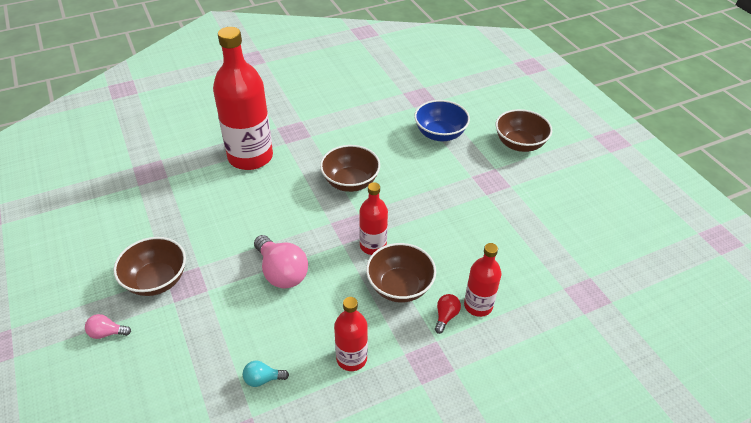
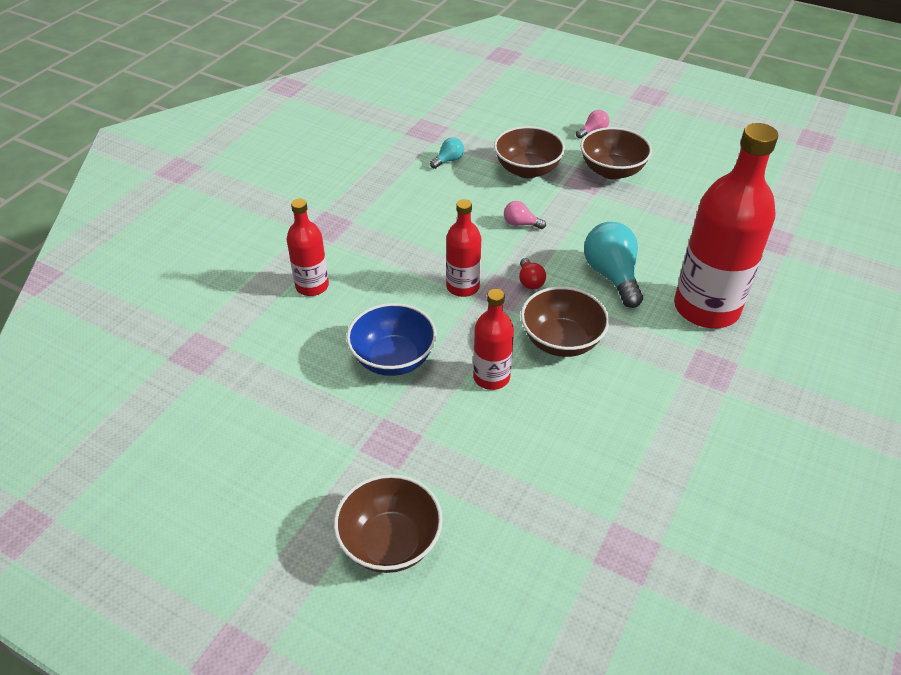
camera: 145 degrees right, 0 degrees up
(273, 201) = (612, 276): none -> turquoise light bulb
(281, 272) = (521, 224): pink light bulb -> pink light bulb, size x0.50
(351, 358) = (394, 199): red bottle -> red bottle (491, 377)
(400, 286) = (401, 265): brown bowl -> brown bowl (527, 170)
(440, 134) = (524, 486): blue bowl -> blue bowl (393, 359)
(446, 316) = (337, 263): red light bulb -> red light bulb (530, 281)

